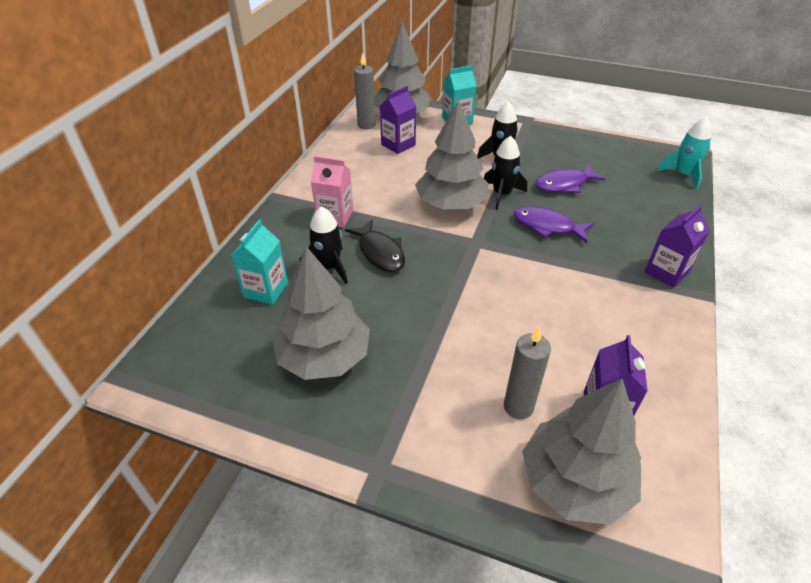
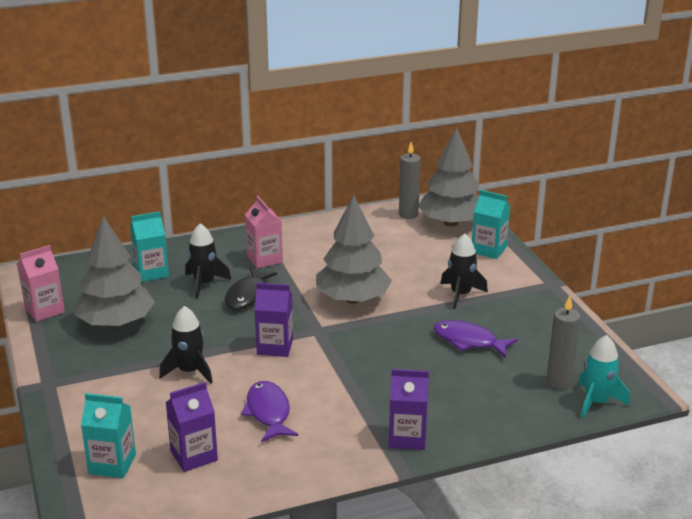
camera: 50 degrees right, 15 degrees down
(232, 402) = (44, 310): none -> pink carton
(398, 145) = (402, 241): purple carton -> purple carton (275, 347)
(502, 194) = (403, 316): black rocket -> black rocket (189, 371)
(518, 407) = (156, 417): grey candle -> grey candle (559, 382)
(547, 226) = (388, 355): purple fish -> purple fish (268, 412)
(575, 482) = (112, 464): grey tree -> turquoise carton

